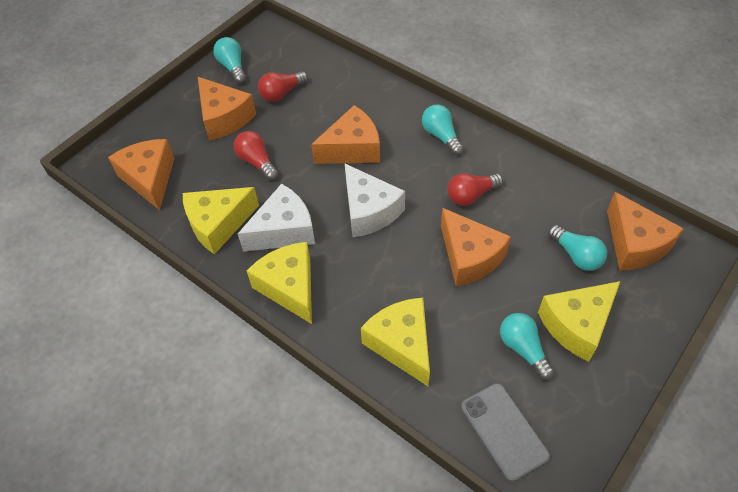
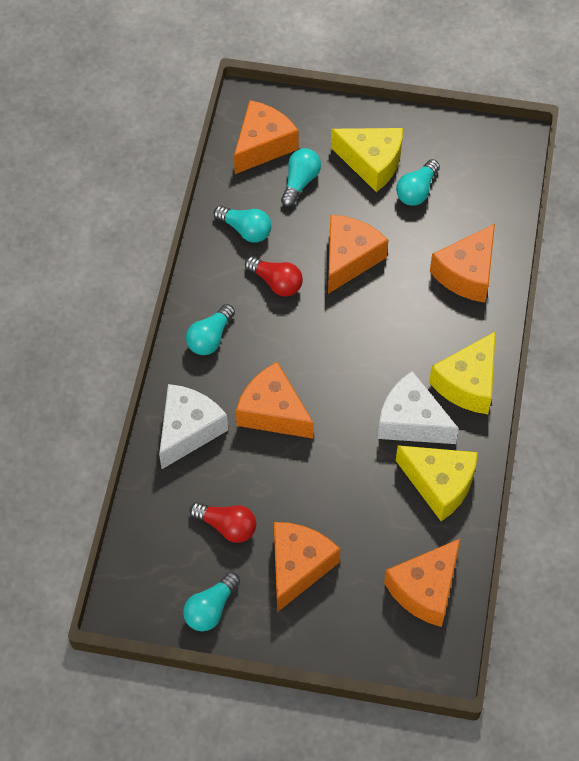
camera: 120 degrees left, 5 degrees up
(257, 162) = (342, 494): red light bulb -> none
(369, 211) = (345, 359): white cheese -> white cheese (188, 430)
(402, 344) = (467, 274): yellow cheese -> orange cheese
(504, 431) = (494, 181): grey phone -> none
(538, 195) = (245, 230): none -> turquoise light bulb

